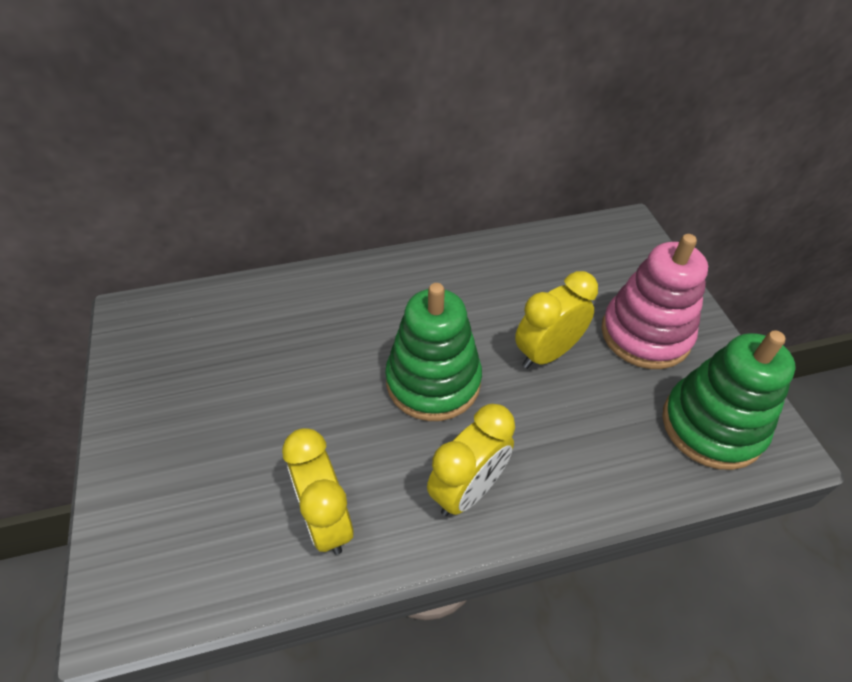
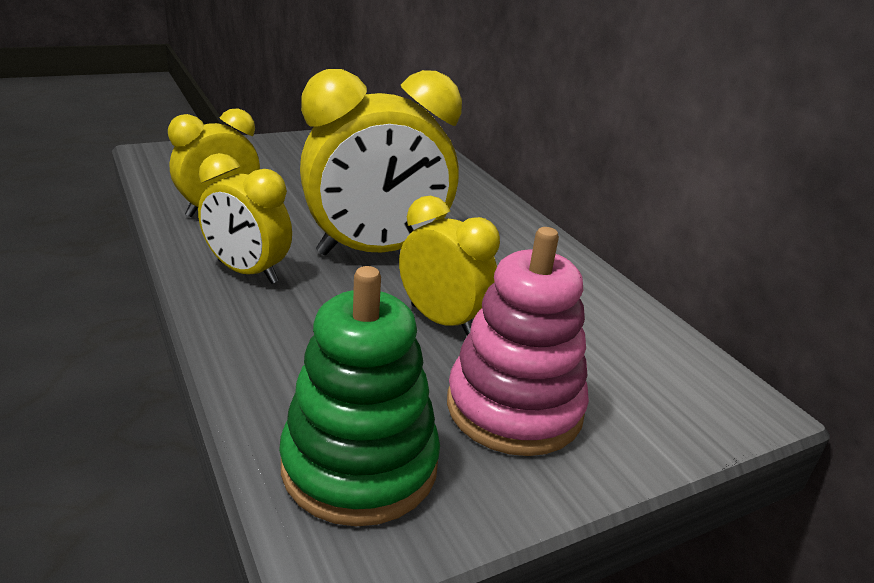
camera: 75 degrees right, 20 degrees down
(433, 381) = (376, 251): green stacking toy -> yellow clock

